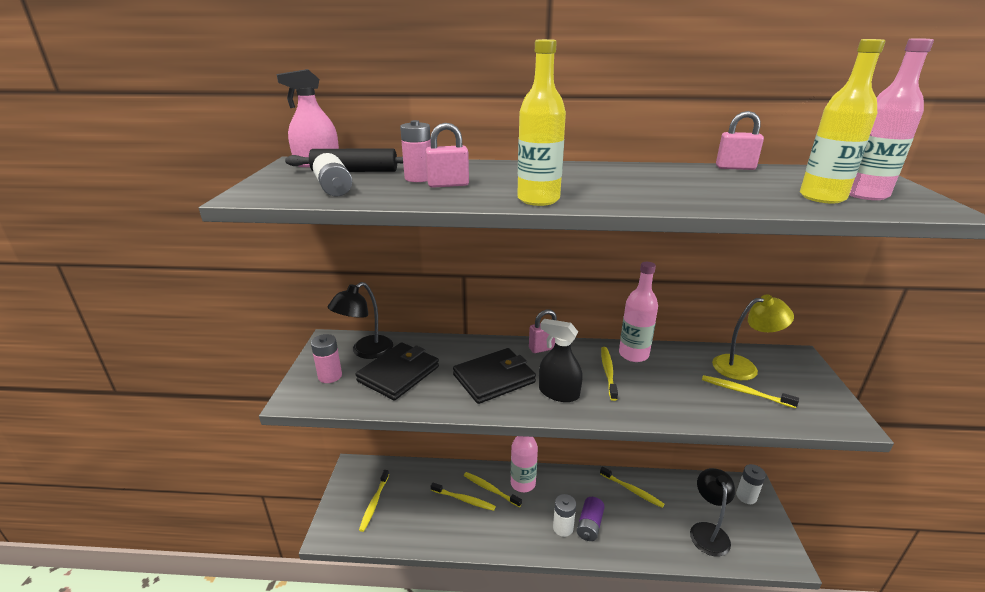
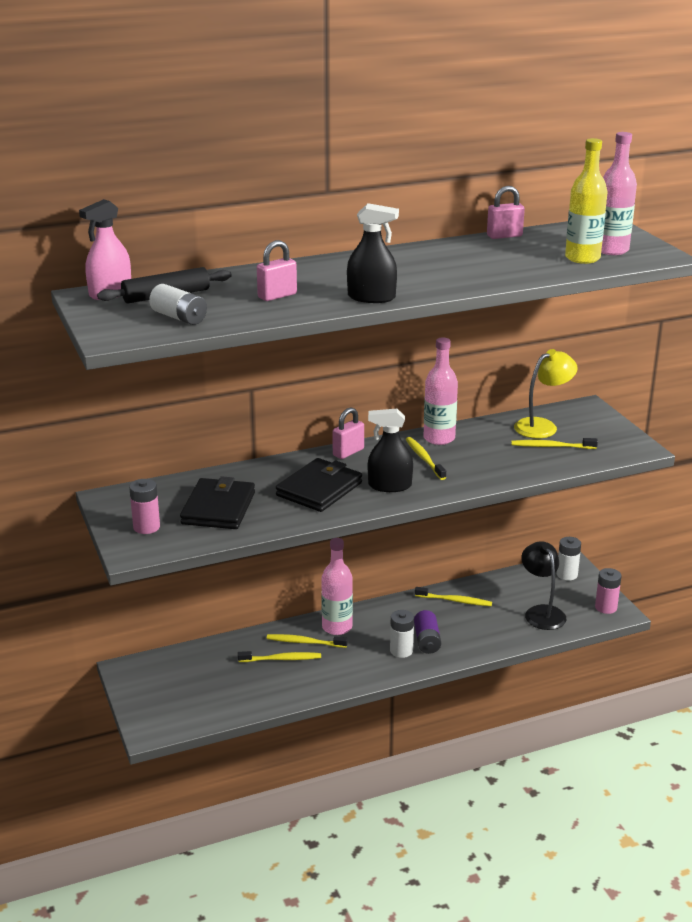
camera: 25 degrees left, 0 degrees up
(365, 351) = (161, 498): black lamp -> none
(374, 503) = (180, 691): yellow toothbrush -> none
(418, 178) = (240, 293): pink battery -> pink battery (606, 607)
(538, 199) = (371, 297): yellow bottle -> black spray bottle

